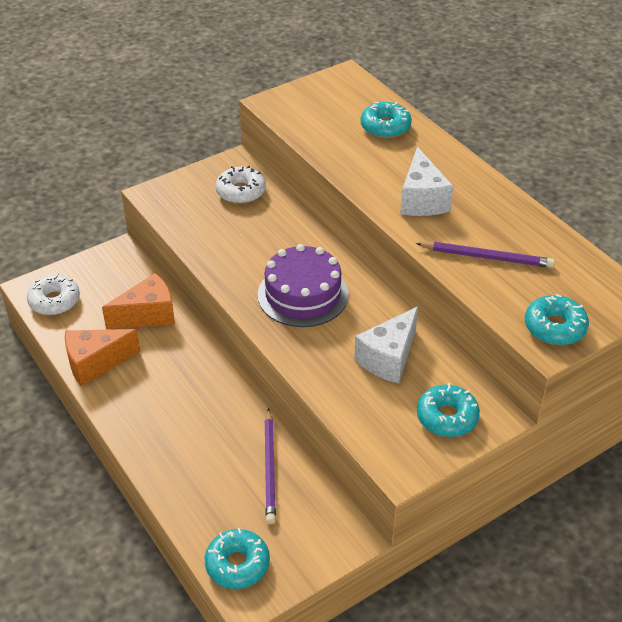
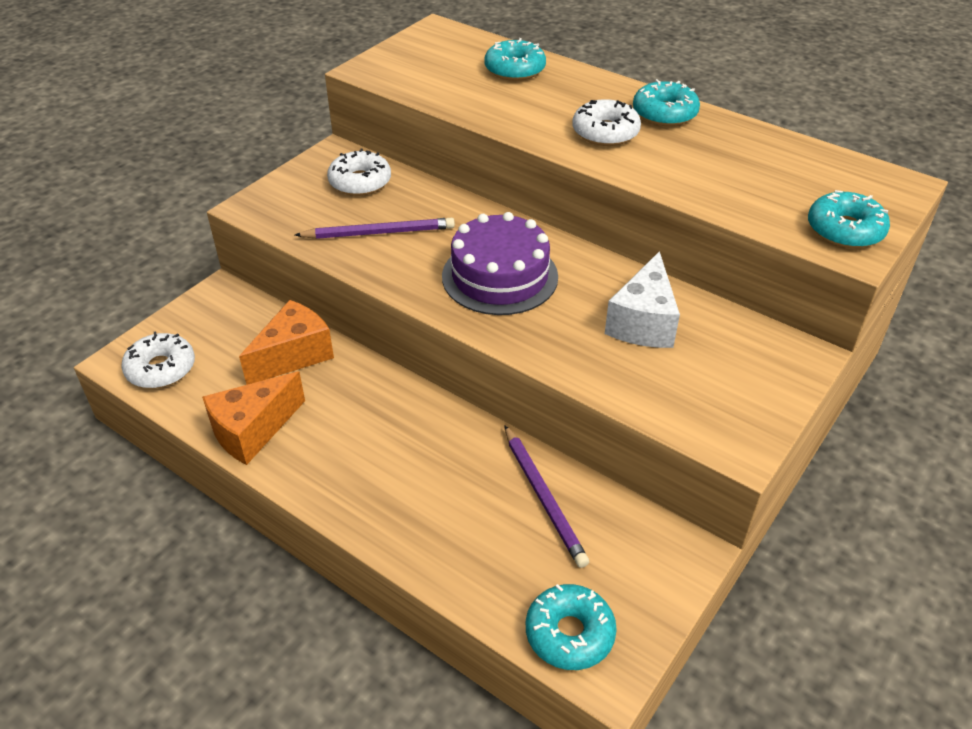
camera: 20 degrees left, 0 degrees up
(422, 199) = (605, 132): white cheese -> white donut
(447, 417) = (751, 371): turquoise donut -> turquoise donut (664, 113)
(487, 257) = (718, 175): purple pencil -> purple pencil (379, 232)

